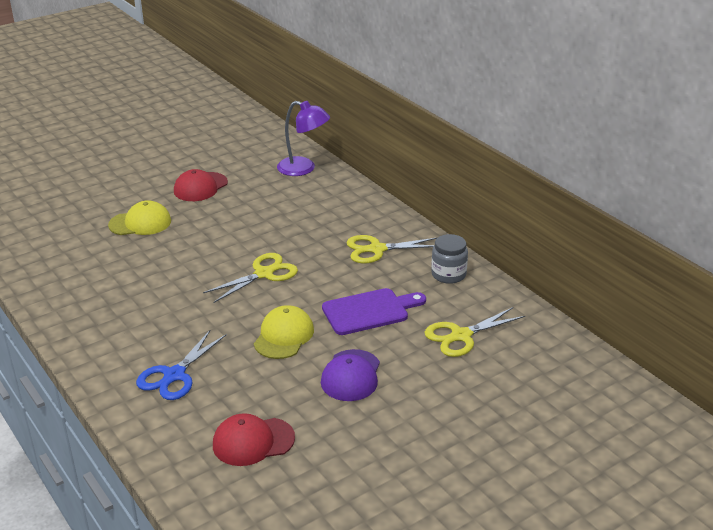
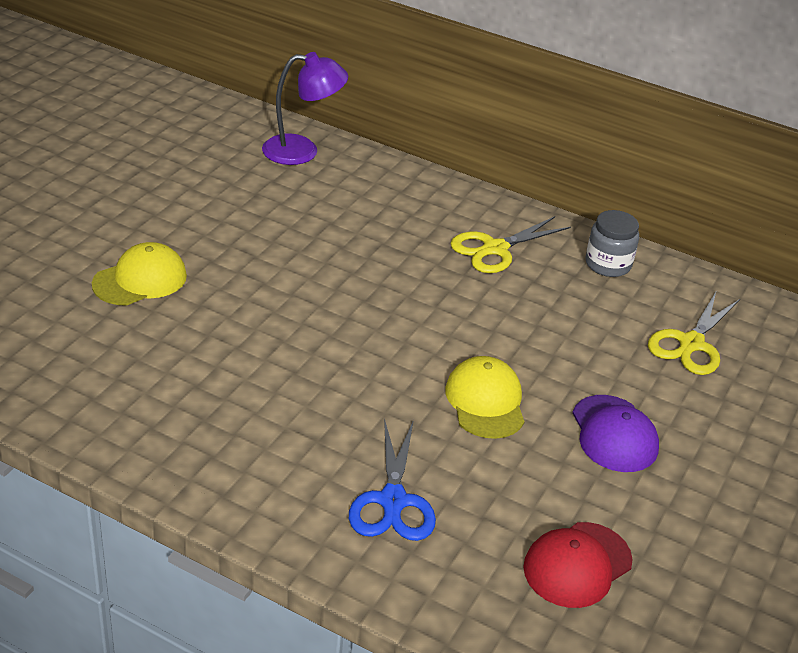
camera: 30 degrees left, 5 degrees up
(200, 187) = (181, 205): red cap -> none
(264, 274) = (382, 317): yellow scissors -> none
(369, 311) = (559, 338): purple cutting board -> none

